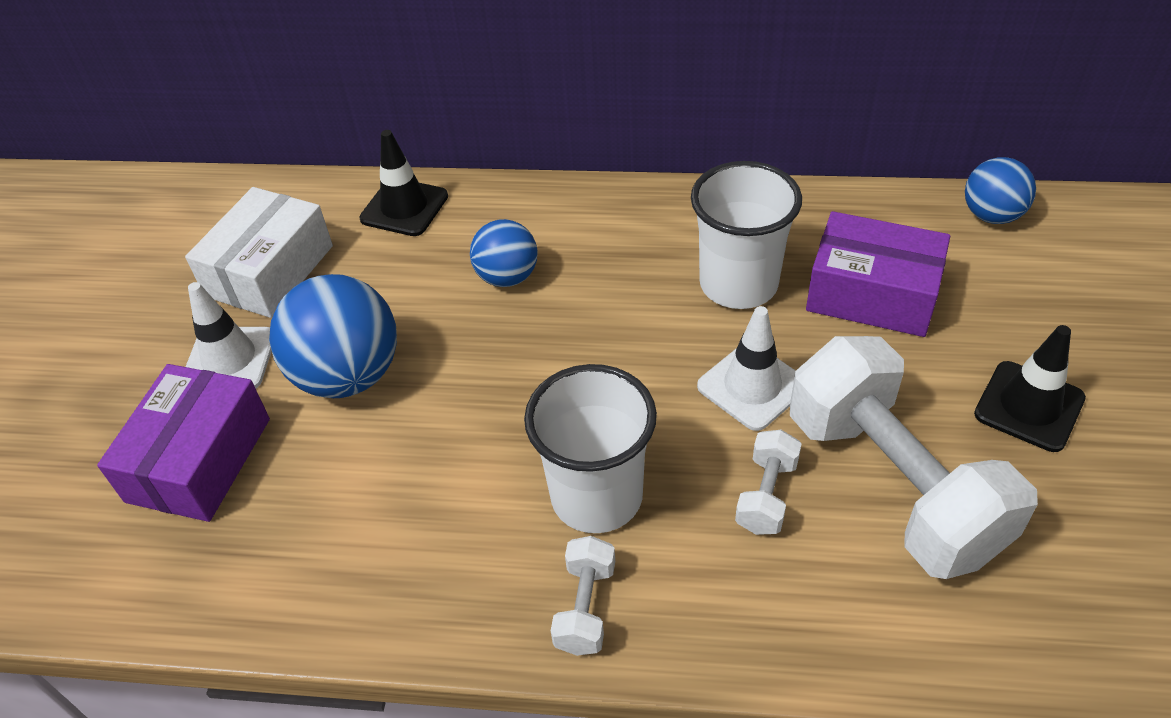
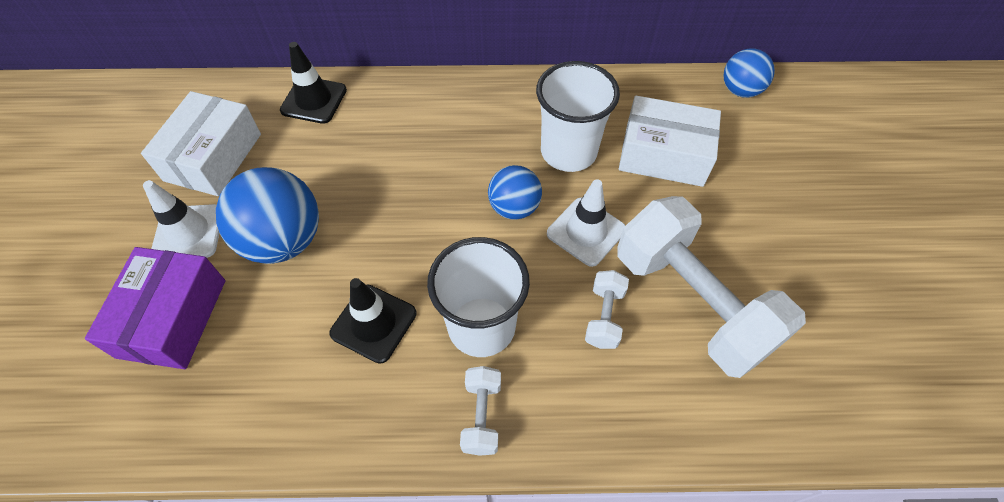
camera: 10 degrees left, 10 degrees up
(507, 277) = (398, 154): blue ball -> blue ball (514, 208)
(872, 294) = (663, 155): purple box -> white box
(1029, 406) = (779, 236): black traffic cone -> black traffic cone (373, 323)

